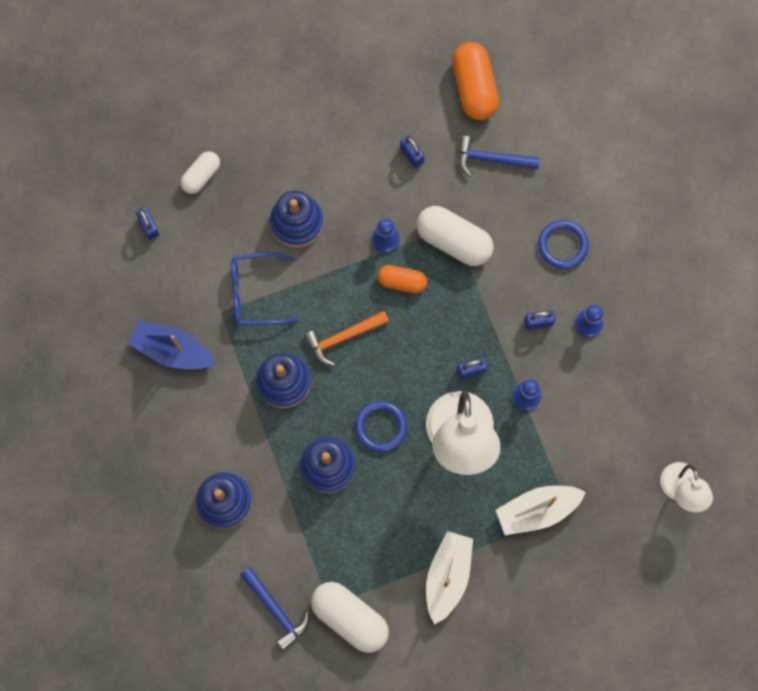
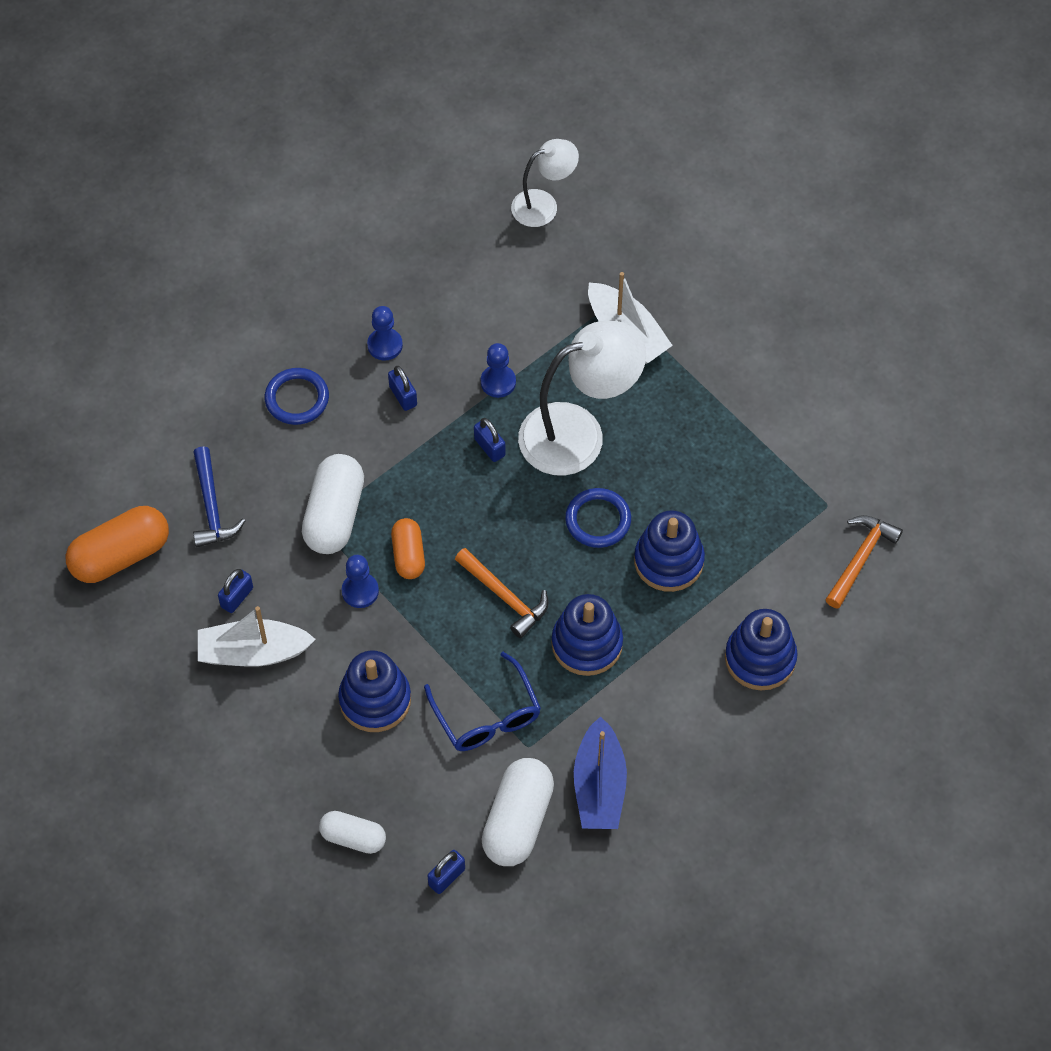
camera: 110 degrees left, 15 degrees down
(276, 610) = (860, 559): blue hammer -> orange hammer
(350, 618) = (833, 480): white capsule -> white capsule (518, 821)
(447, 576) = (740, 397): white boat -> white boat (253, 652)

